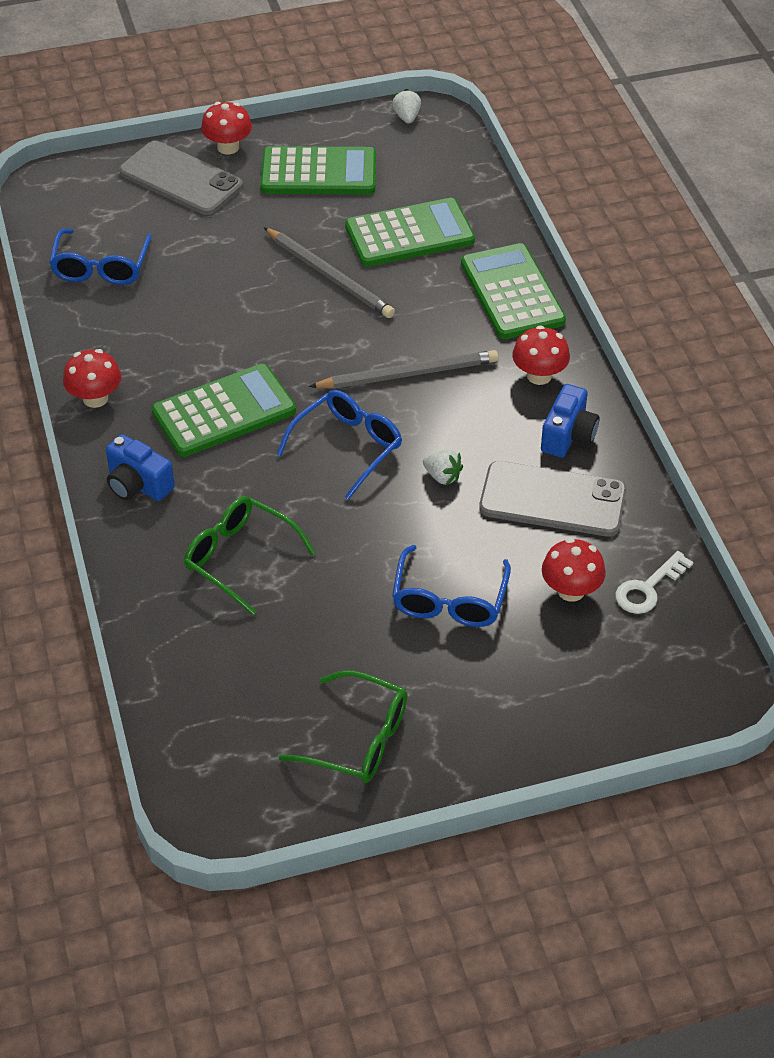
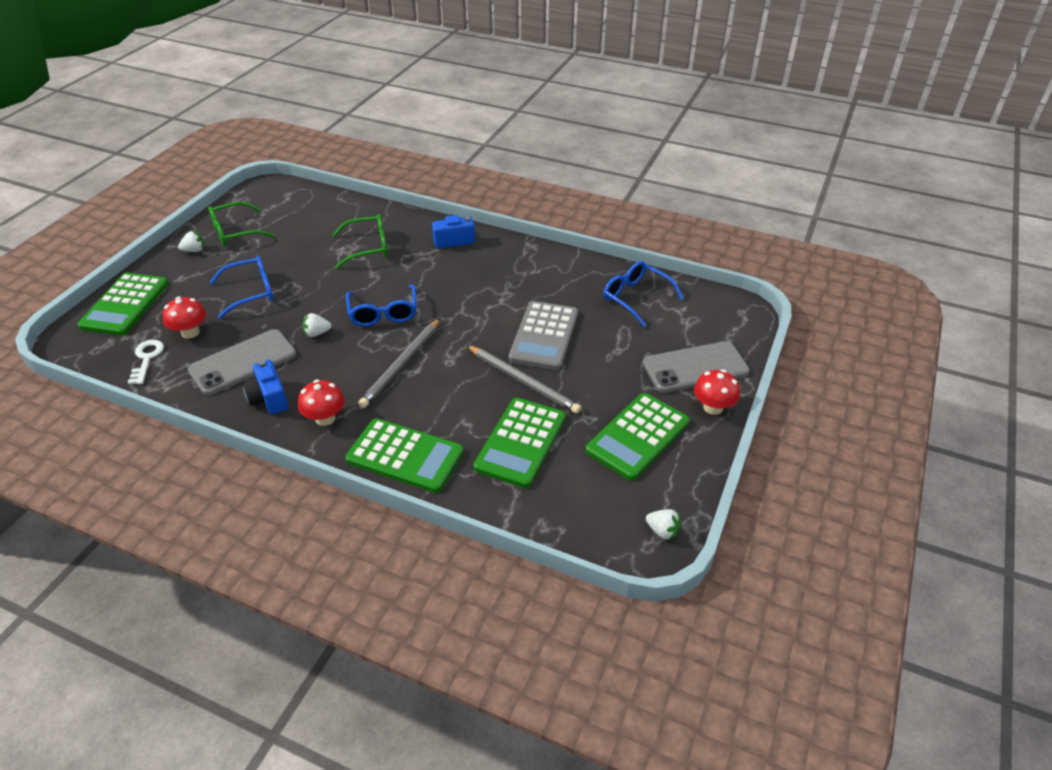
camera: 130 degrees right, 5 degrees down
(95, 398) = (529, 252): red mushroom -> none
(224, 412) = (465, 286): green calculator -> green calculator (125, 305)
(244, 299) = (544, 336): none -> grey calculator
(330, 276) = (523, 381): grey pencil -> grey pencil turned 135 degrees counterclockwise
(443, 745) = (194, 250): none -> white strawberry
(449, 599) = (250, 292): blue glasses -> blue glasses turned 105 degrees clockwise

